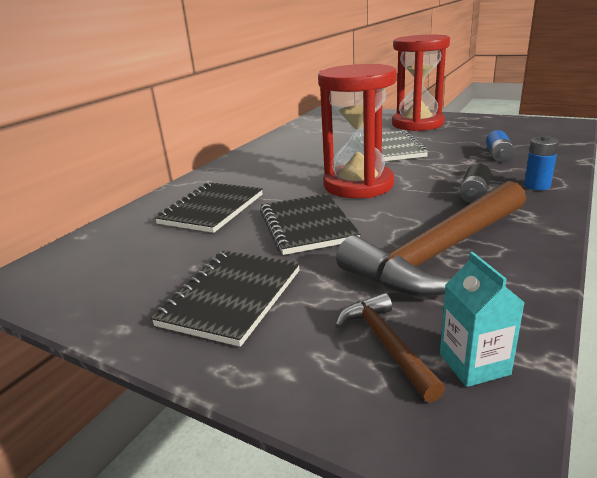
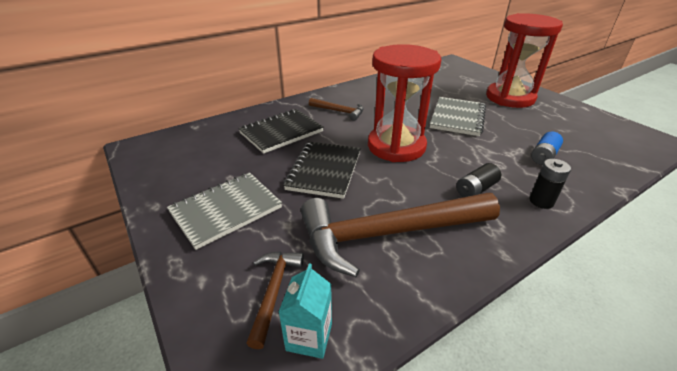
camera: 25 degrees right, 10 degrees up
(231, 297) = (226, 210): black notebook -> grey notebook
(259, 174) = (339, 111): none -> brown hammer
(537, 186) = (541, 201): blue battery -> black battery

